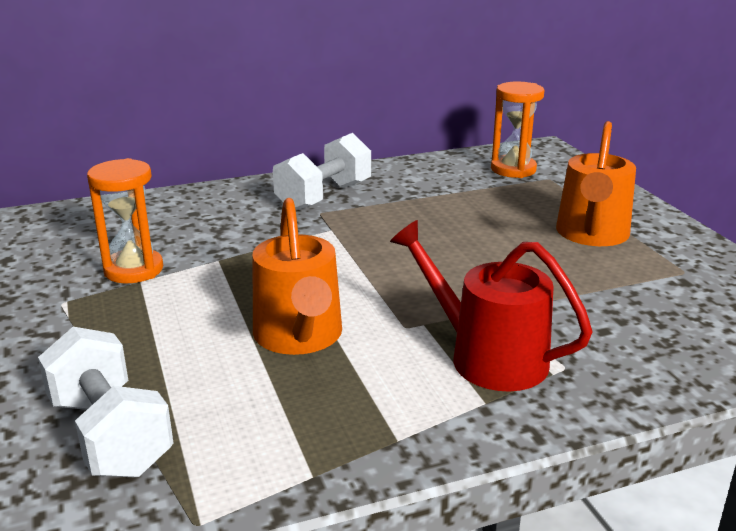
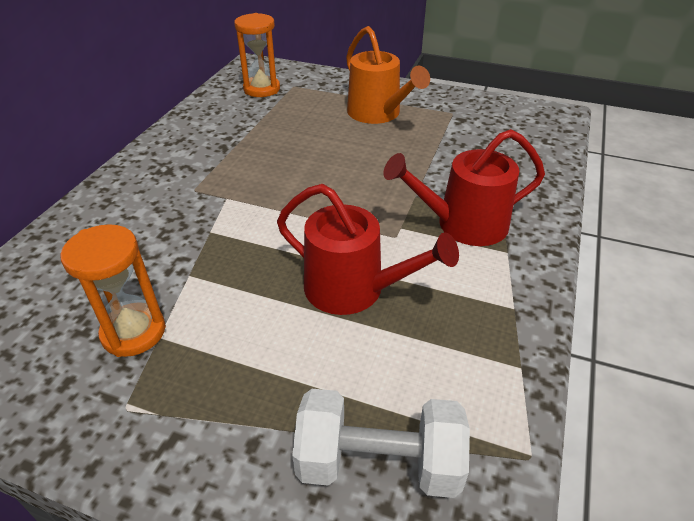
camera: 50 degrees left, 15 degrees up
(299, 336) = (353, 289): orange watering can -> red watering can
(324, 197) = (173, 175): white dumbbell -> none

